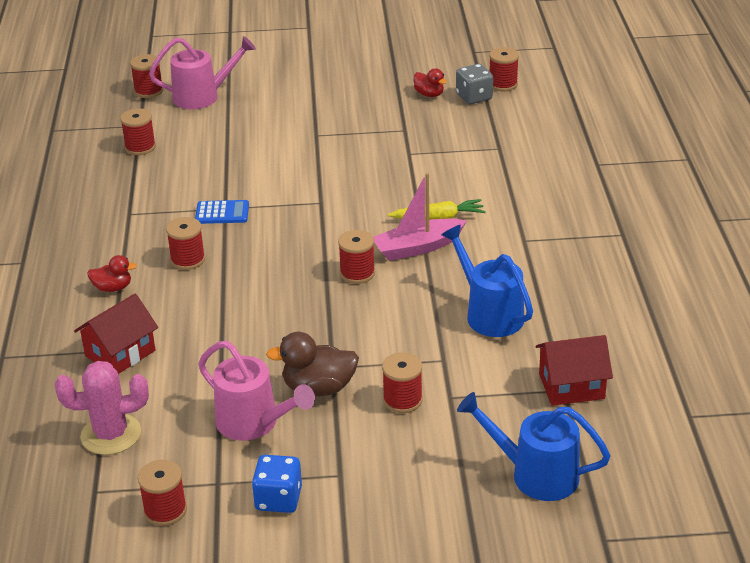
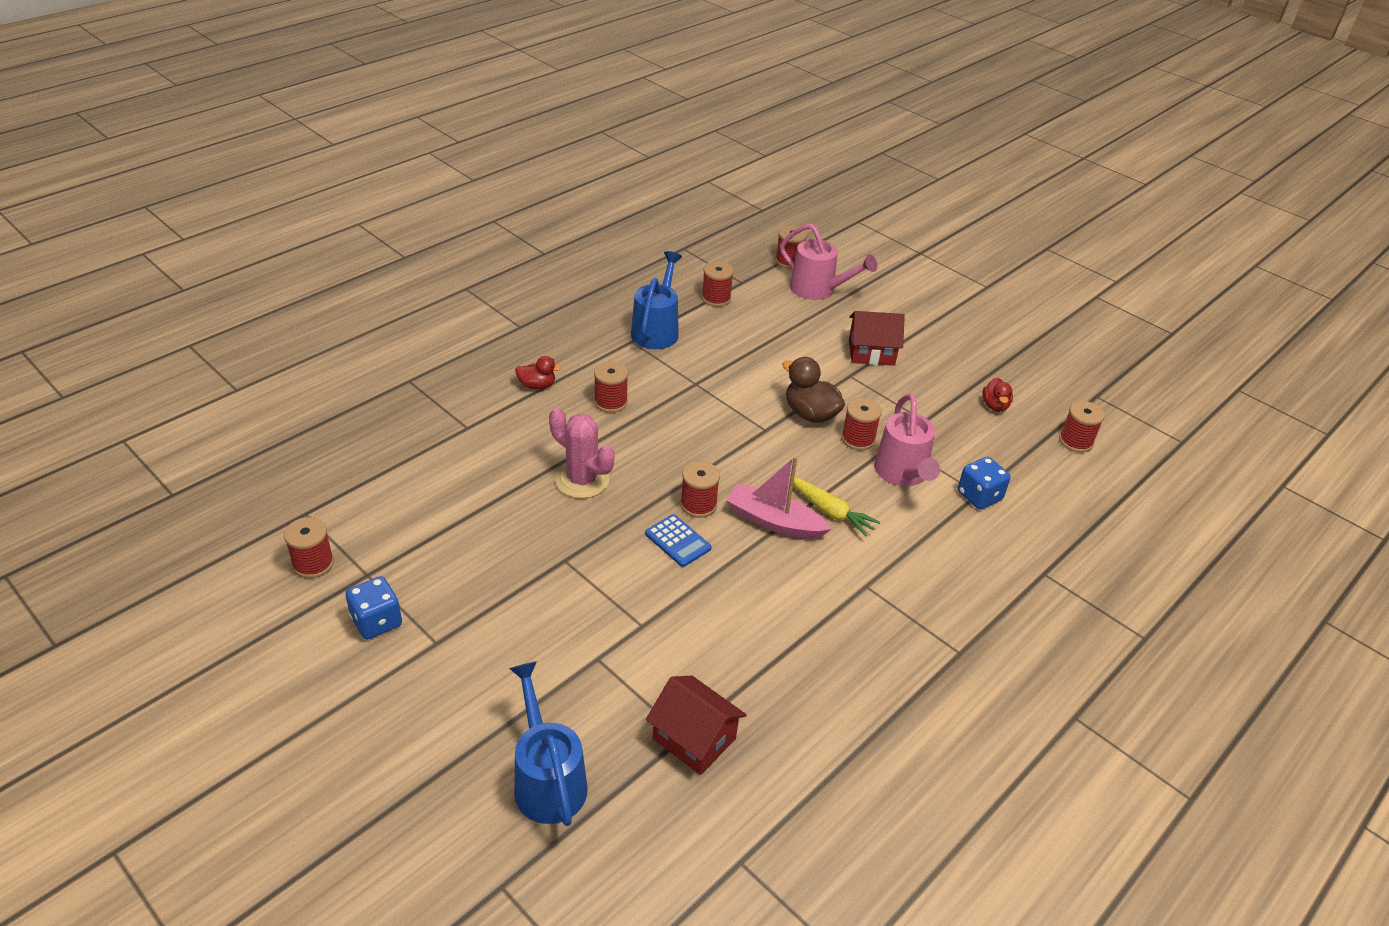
camera: 45 degrees right, 5 degrees up
(111, 434) = (373, 484): pink cactus -> pink cactus (582, 480)
(113, 288) = (537, 385): red duck -> red duck turned 45 degrees counterclockwise
(120, 353) = (467, 434): red house -> red house (871, 352)
(222, 213) = (687, 386): blue calculator -> blue calculator (677, 541)
(254, 423) = (454, 554): pink watering can -> pink watering can (903, 474)
(318, 388) = (530, 567): brown duck -> brown duck (810, 414)
(402, 400) = (564, 629): red spool -> red spool (858, 439)
(474, 97) = (1030, 434): grey dice -> none
(488, 313) = (736, 620): blue watering can -> blue watering can (657, 330)
(502, 149) = (979, 496): none -> blue dice

